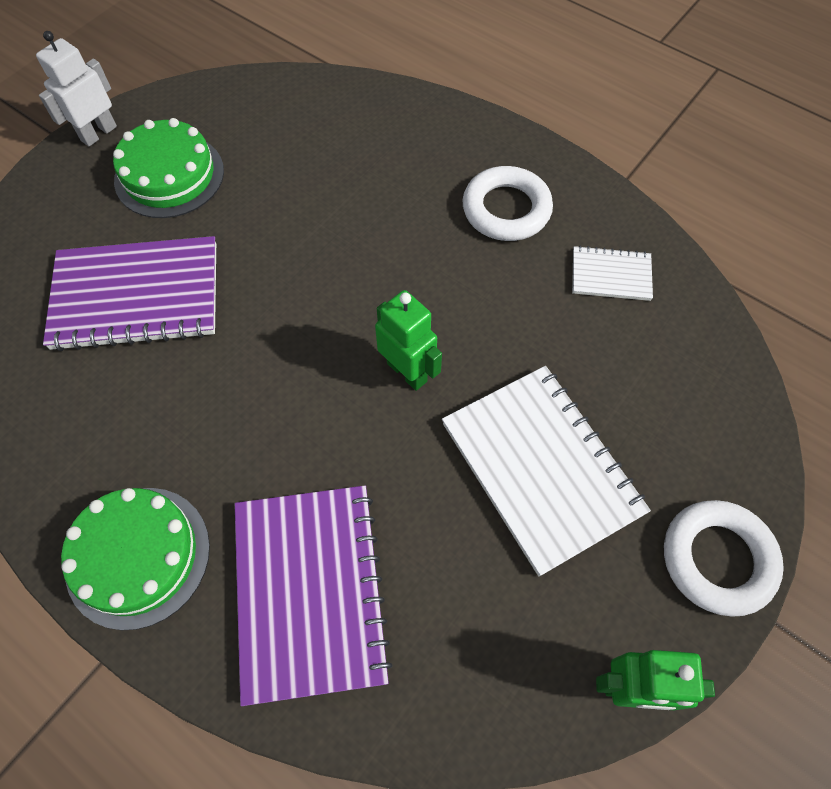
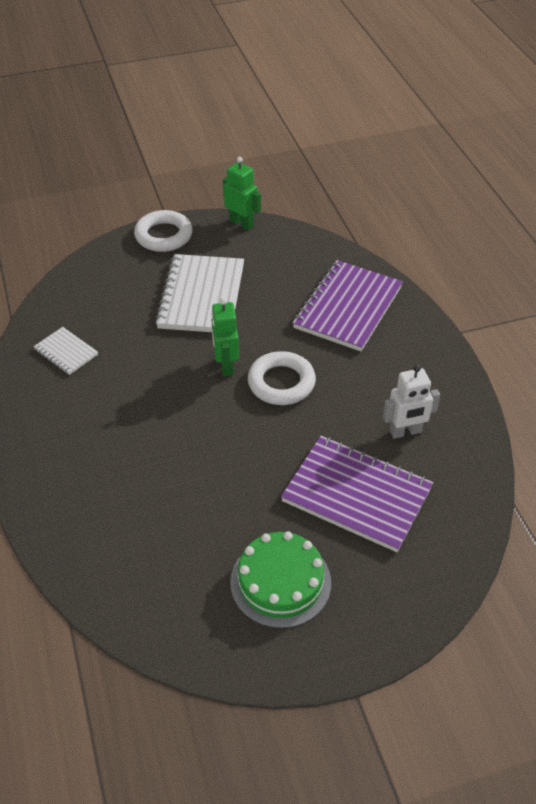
camera: 145 degrees left, 15 degrees down
(98, 133) = (316, 664): white robot -> white robot (405, 432)
(138, 556) = (423, 358): green cake -> none
(506, 209) = (77, 420): white ring -> white ring (281, 383)

